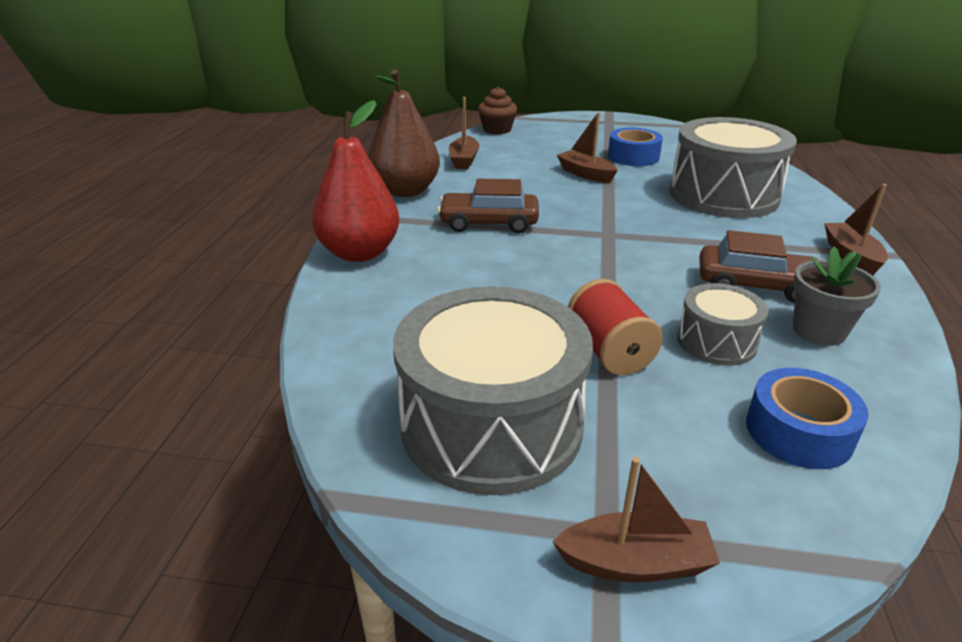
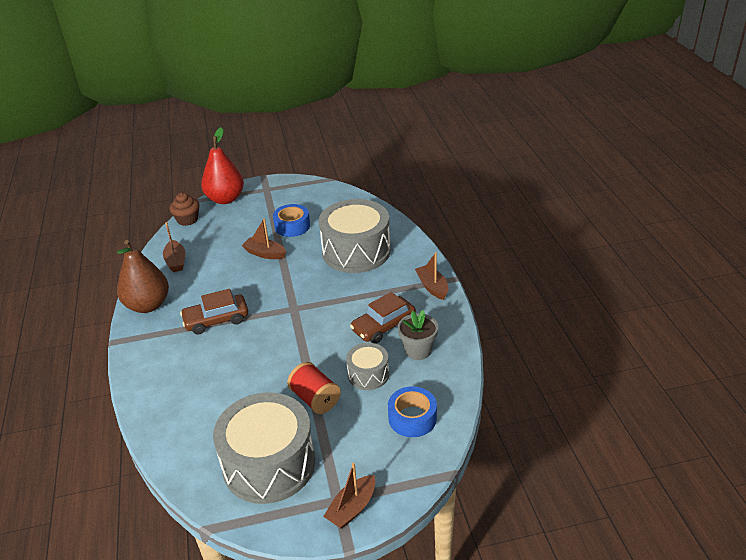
camera: 20 degrees left, 5 degrees up
(359, 253) = (144, 371): red pear -> red pear (225, 199)
(635, 563) = (352, 508): brown boat -> brown boat turned 150 degrees clockwise
(755, 285) = (383, 326): brown car -> brown car turned 150 degrees clockwise

